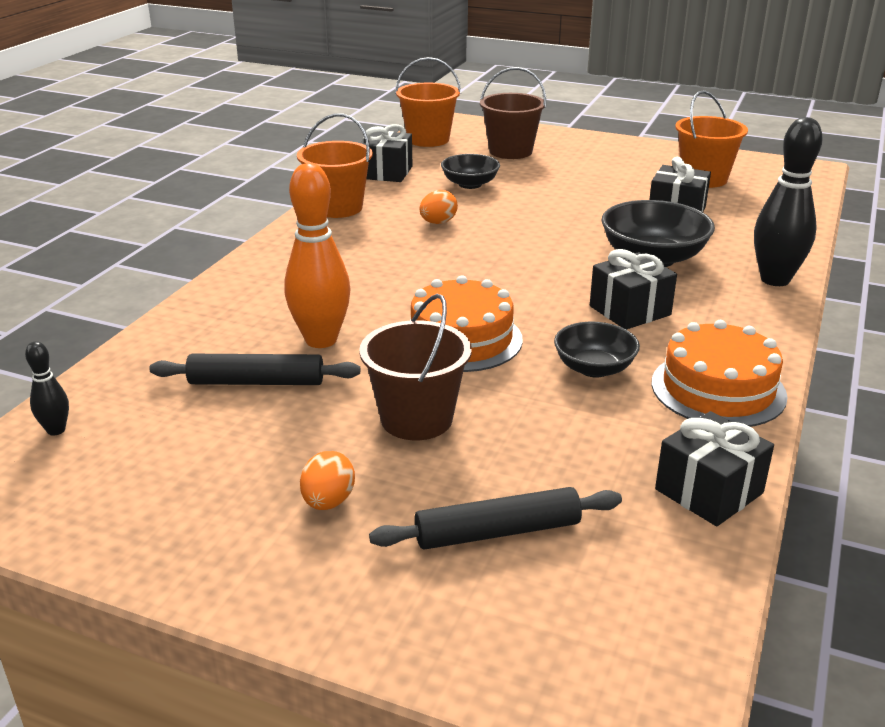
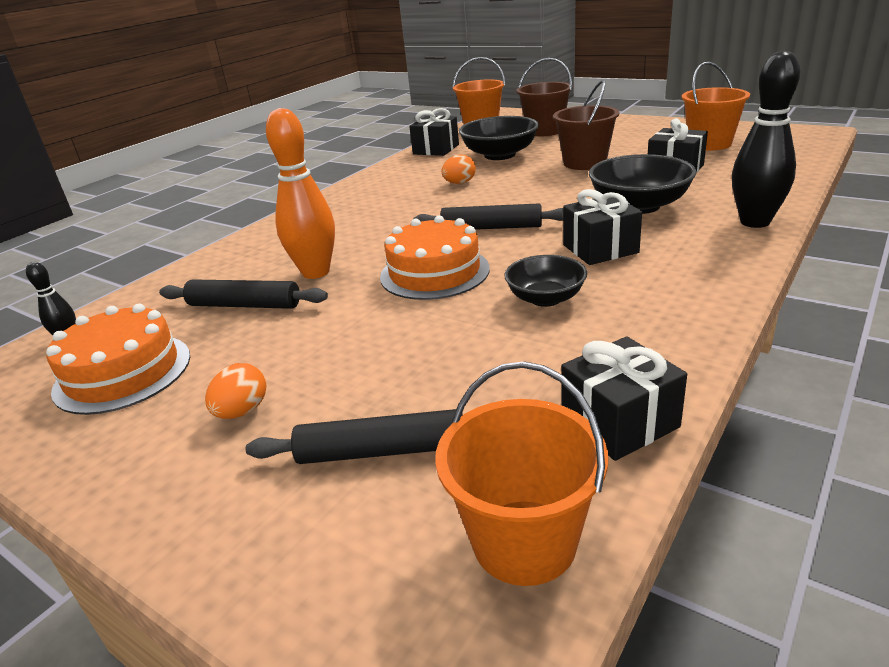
camera: 15 degrees right, 0 degrees up
(338, 208) = (384, 175): orange bucket -> orange bucket (524, 541)
(416, 419) = (360, 339): brown bucket -> brown bucket (584, 163)
(470, 184) = (500, 155): black bowl -> black bowl, size x1.59
(502, 283) = (491, 228): none -> black rolling pin
(718, 389) = (664, 320): orange cake -> orange cake (123, 372)

